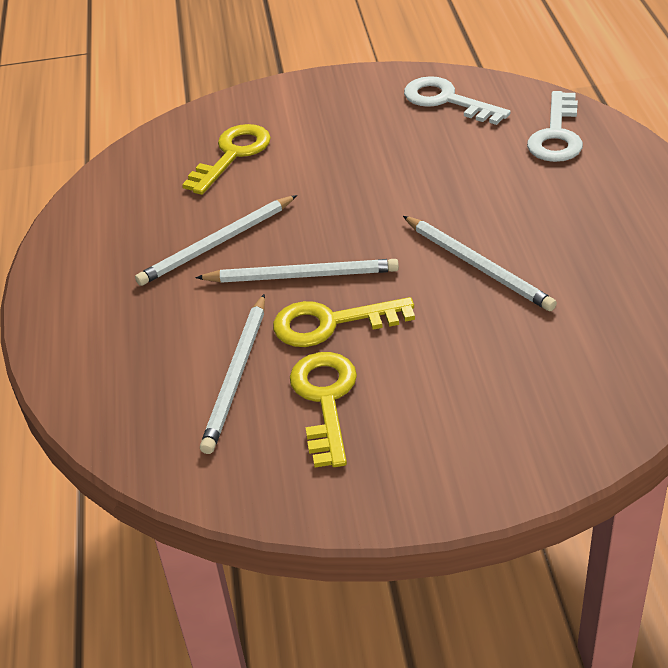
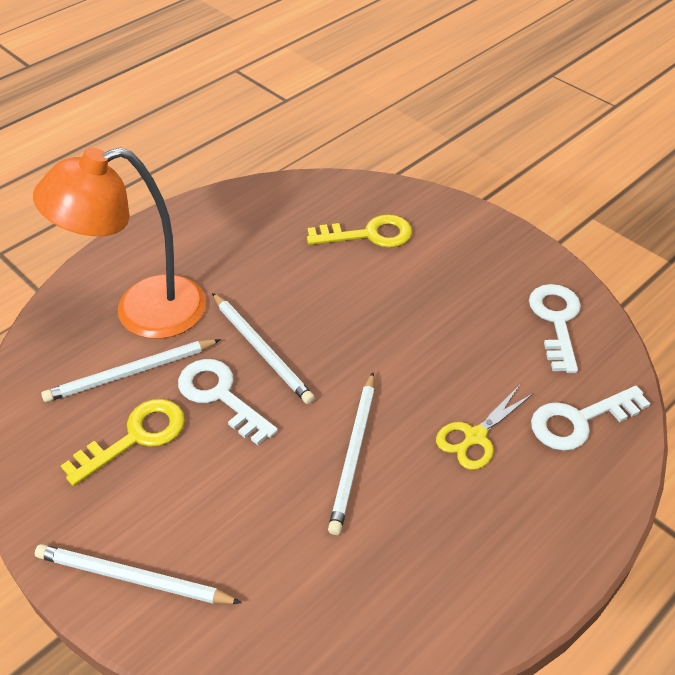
camera: 50 degrees right, 5 degrees up
(161, 339) = (142, 312): none -> orange lamp
(217, 244) = (262, 283): white pencil -> white pencil (133, 578)
(331, 323) = (220, 396): yellow key -> white key
(523, 193) = (475, 437): none -> yellow scissors

